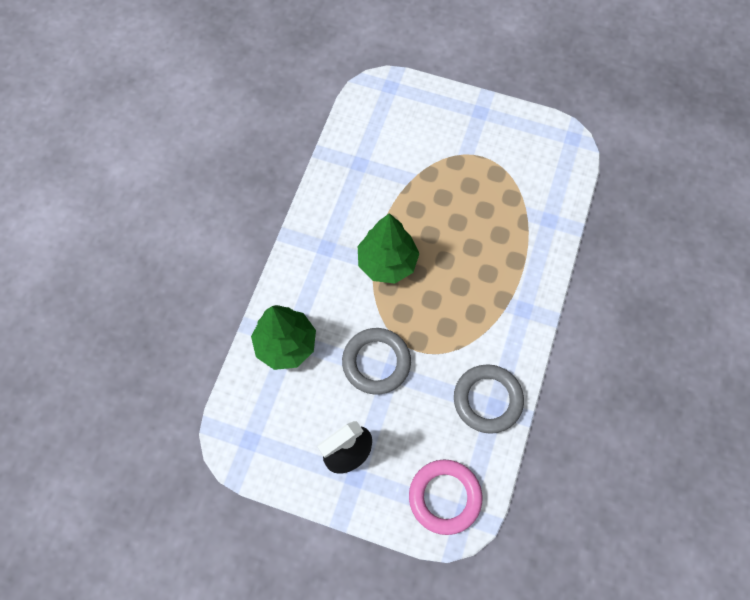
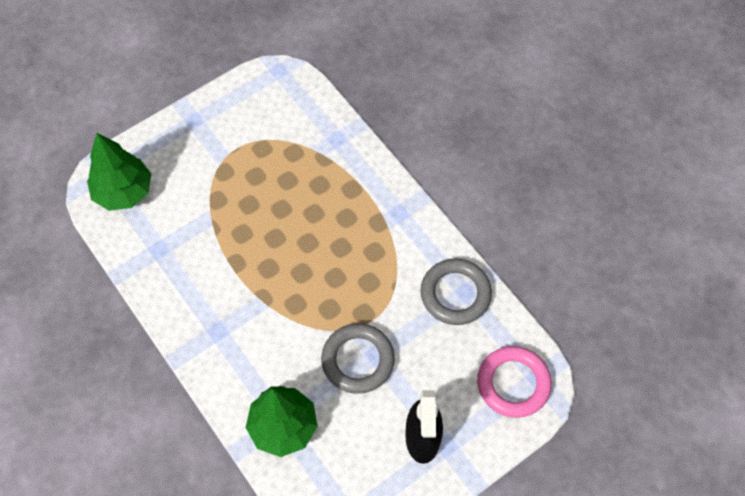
camera: 55 degrees left, 5 degrees down
(387, 262) = (273, 290): green tree -> green tree (124, 192)

